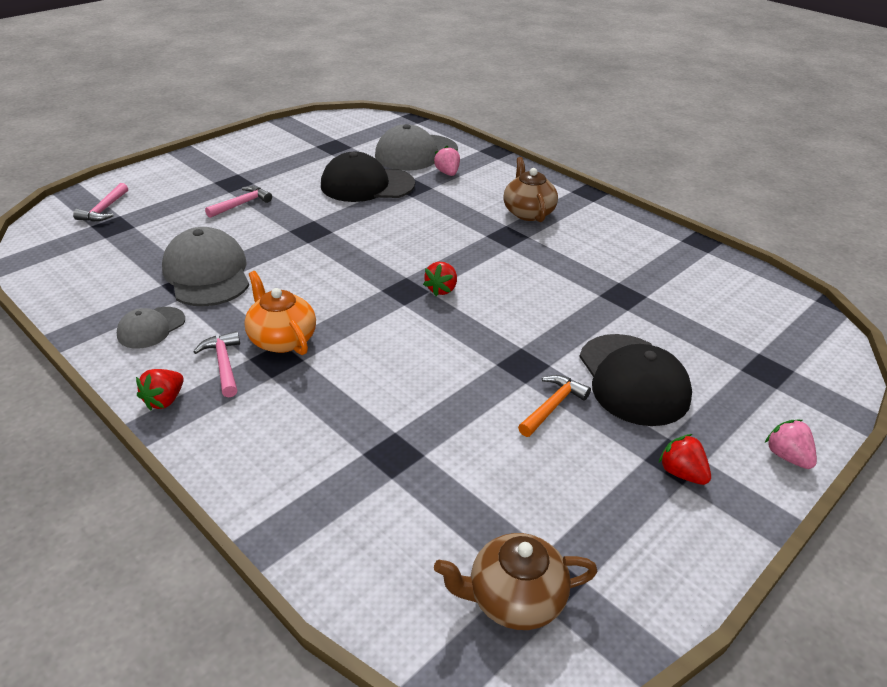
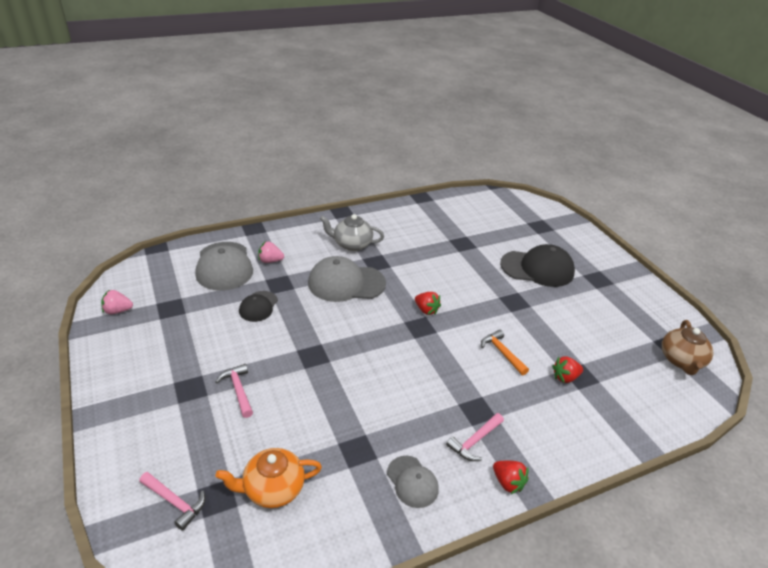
camera: 70 degrees left, 0 degrees up
(207, 273) = (346, 433): grey cap -> grey cap (346, 283)
(224, 364) = (475, 441): pink hammer -> pink hammer turned 45 degrees counterclockwise
(282, 339) = (455, 402): orange teapot -> orange teapot (273, 489)
(367, 185) = (258, 306): black cap -> black cap, size x0.55
(528, 212) = (352, 244): brown teapot -> grey teapot
(552, 406) = (552, 303): orange hammer -> orange hammer (502, 353)
(681, 473) = (607, 281): red strawberry -> red strawberry (565, 377)
(787, 456) = (600, 247): pink strawberry -> pink strawberry (118, 311)

